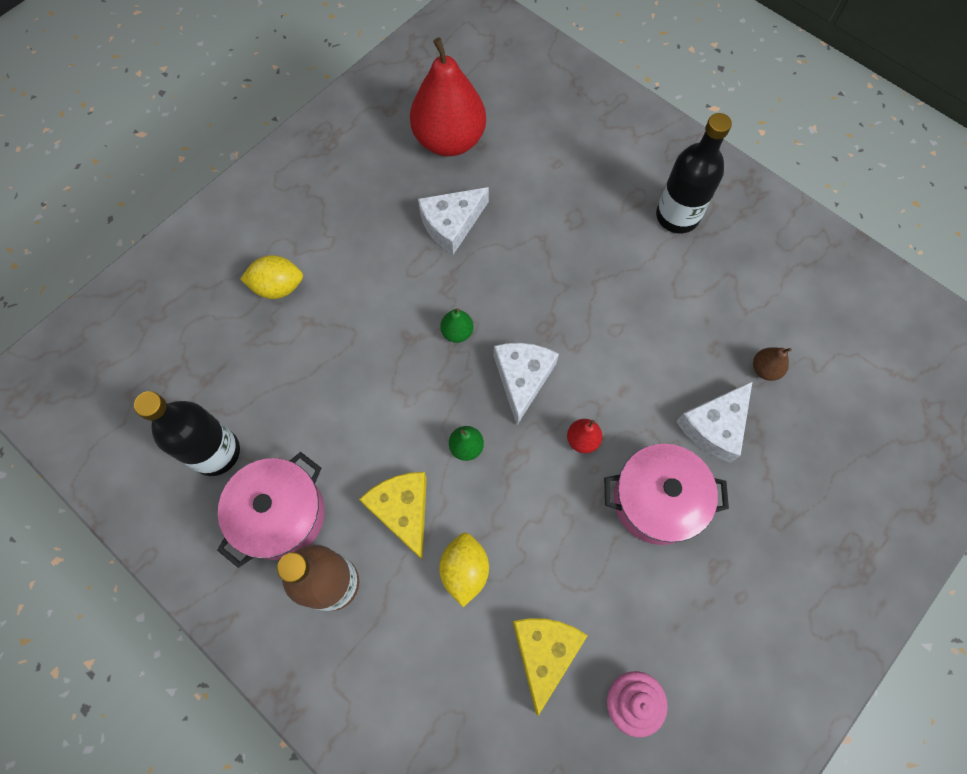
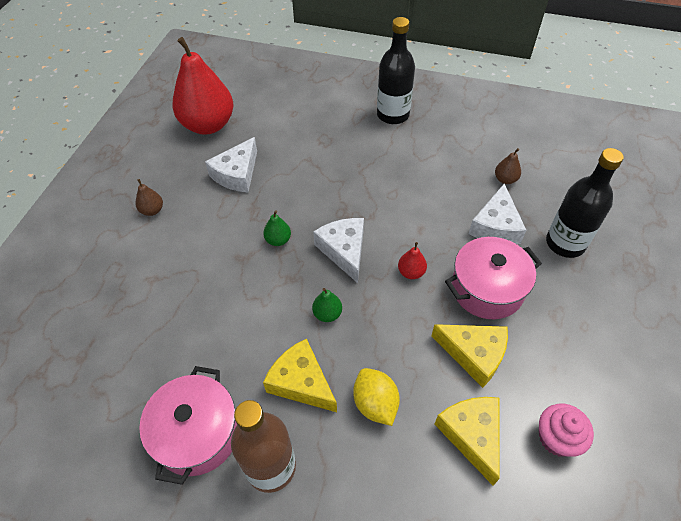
camera: 25 degrees left, 15 degrees down
(216, 452) = (115, 410): black bottle -> black bottle (565, 243)
(278, 287) = (116, 265): yellow lemon -> none
(340, 234) = (152, 210): none -> brown pear
(597, 568) = (474, 354): none -> yellow cheese

